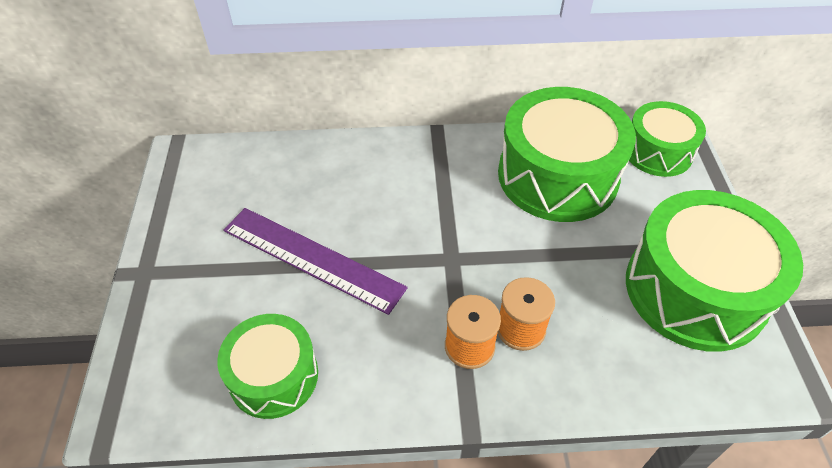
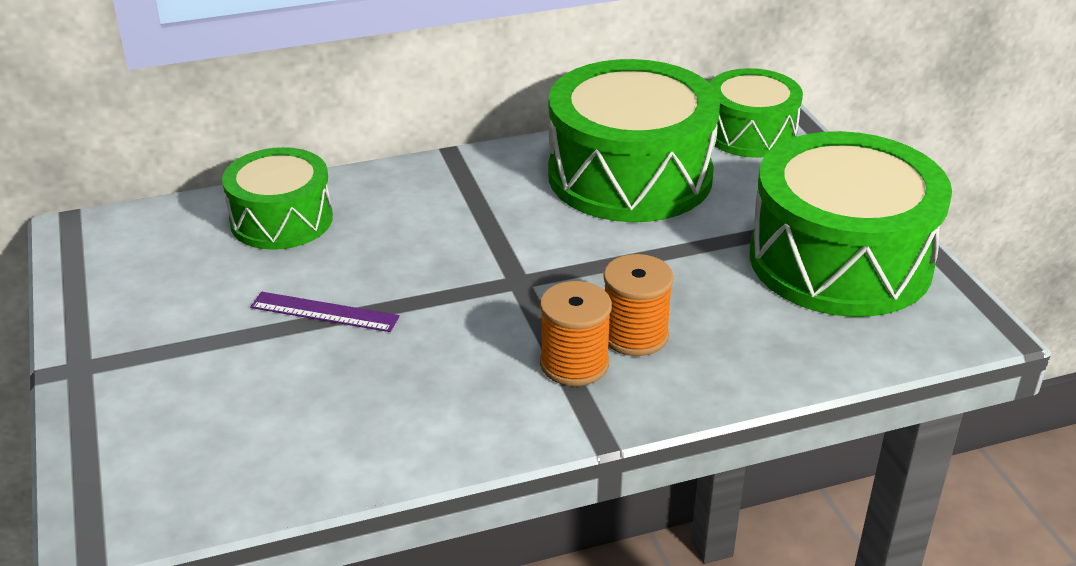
camera: 15 degrees left, 15 degrees down
(273, 376) = (316, 441): green drum -> green drum (281, 220)
(312, 259) = (324, 312): purple ruler -> purple ruler, size x0.52

